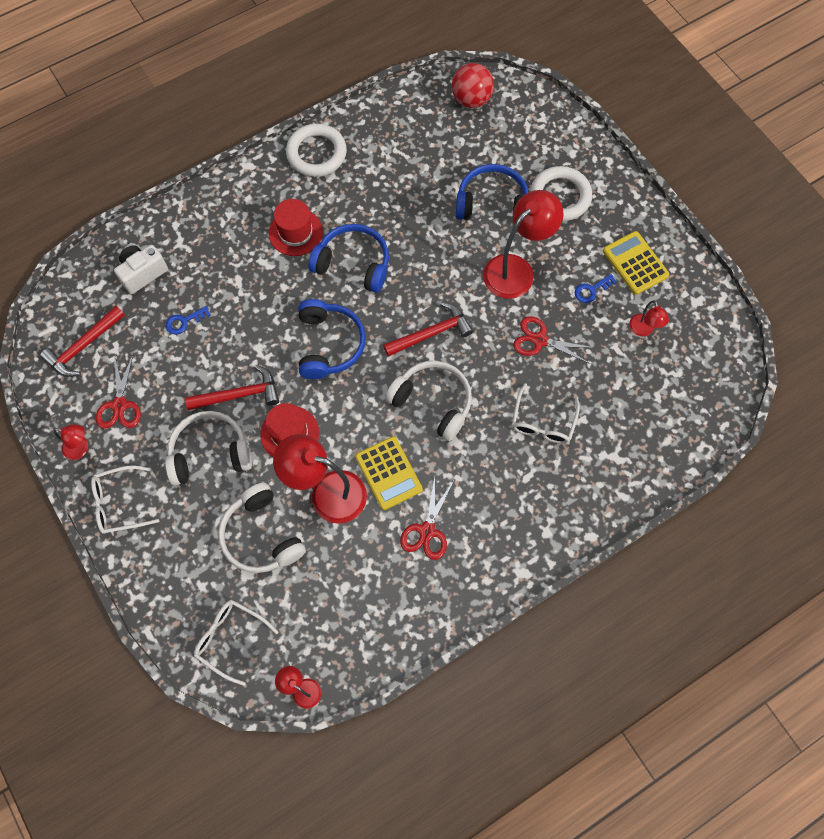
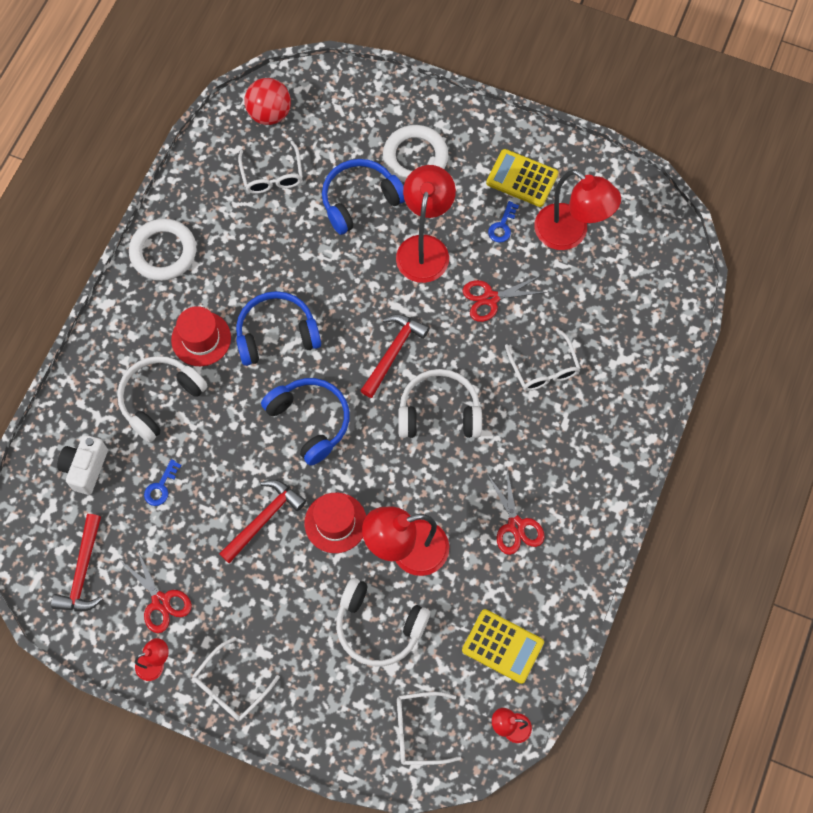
camera: 35 degrees left, 0 degrees up
(210, 453) = (277, 587): white headphones -> white headphones (160, 399)
(388, 473) = (447, 499): yellow calculator -> yellow calculator (502, 646)
(439, 146) = (272, 176): none -> white glasses
(643, 330) = (570, 234): red lamp -> red lamp, size x2.06

